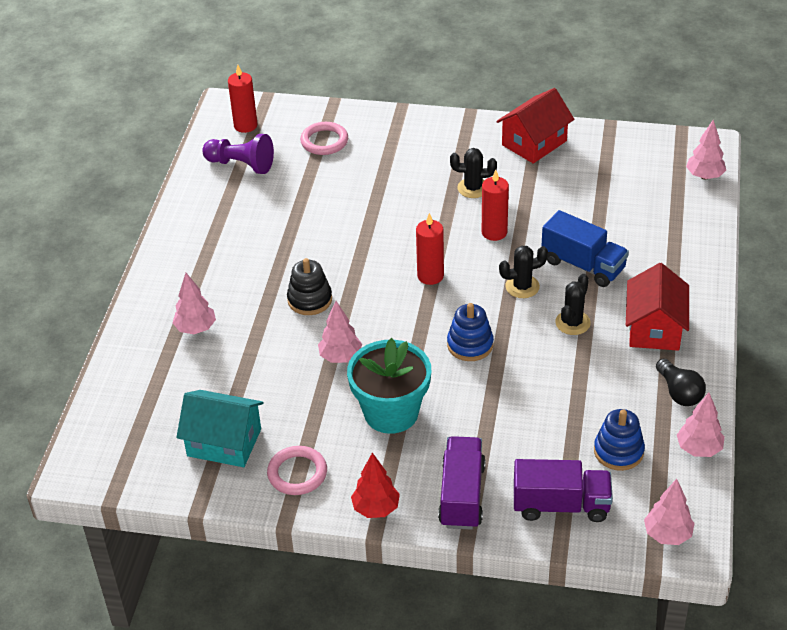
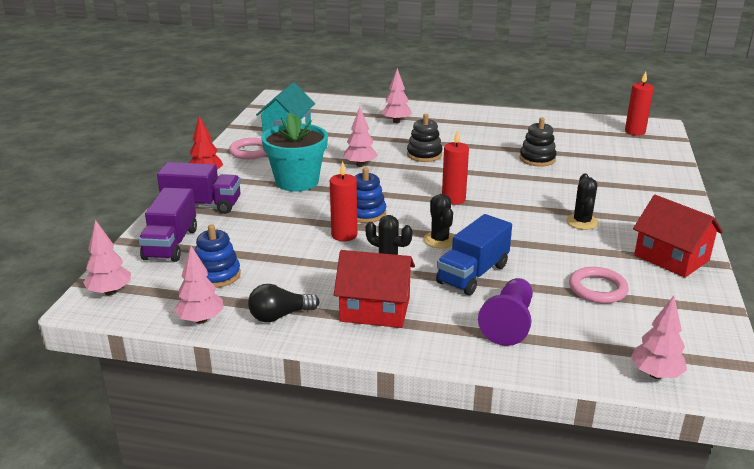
camera: 90 degrees right, 15 degrees down
(241, 165) = (582, 131): purple pawn -> purple pawn (509, 323)
(322, 207) = (537, 159): none -> black stacking toy
(324, 141) = (627, 159): pink ring -> pink ring (597, 289)
(494, 232) = (517, 230): red candle -> red candle (344, 235)

